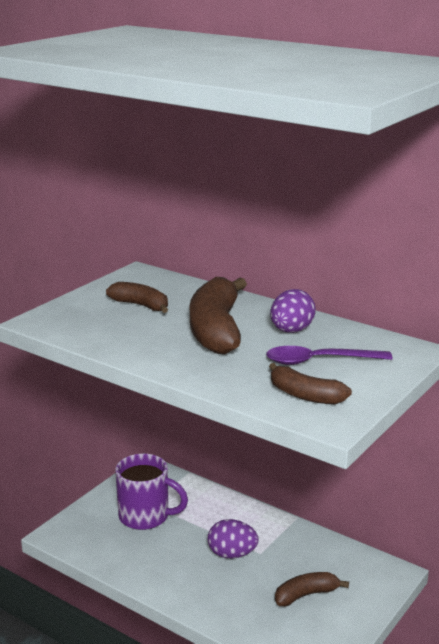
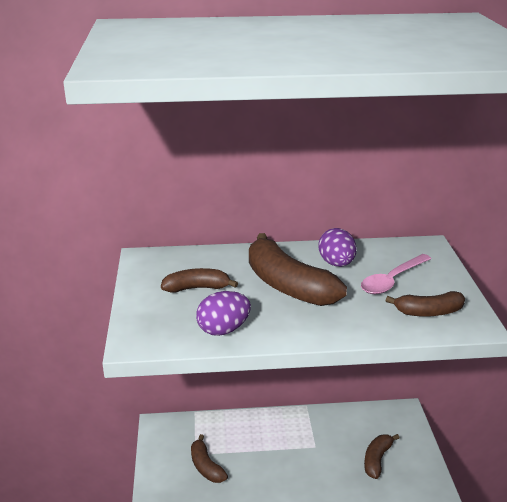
camera: 40 degrees left, 5 degrees up
(146, 516) = (206, 466): purple mug -> brown banana
(232, 554) = (299, 459): purple egg -> purple egg (223, 330)
(319, 361) = (392, 280): purple spoon -> pink spoon

